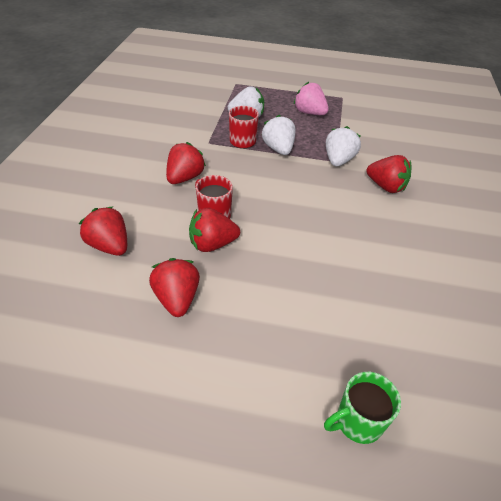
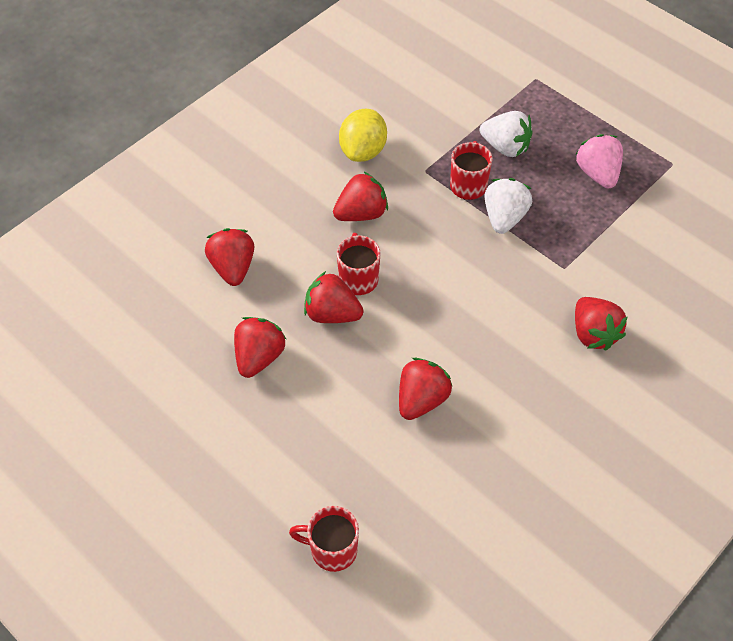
camera: 35 degrees right, 10 degrees up
(158, 145) = (363, 151): none -> yellow lemon
(322, 270) = (421, 400): none -> red strawberry
(338, 160) = (568, 268): white strawberry -> none
(357, 421) = (332, 550): green mug -> red mug

